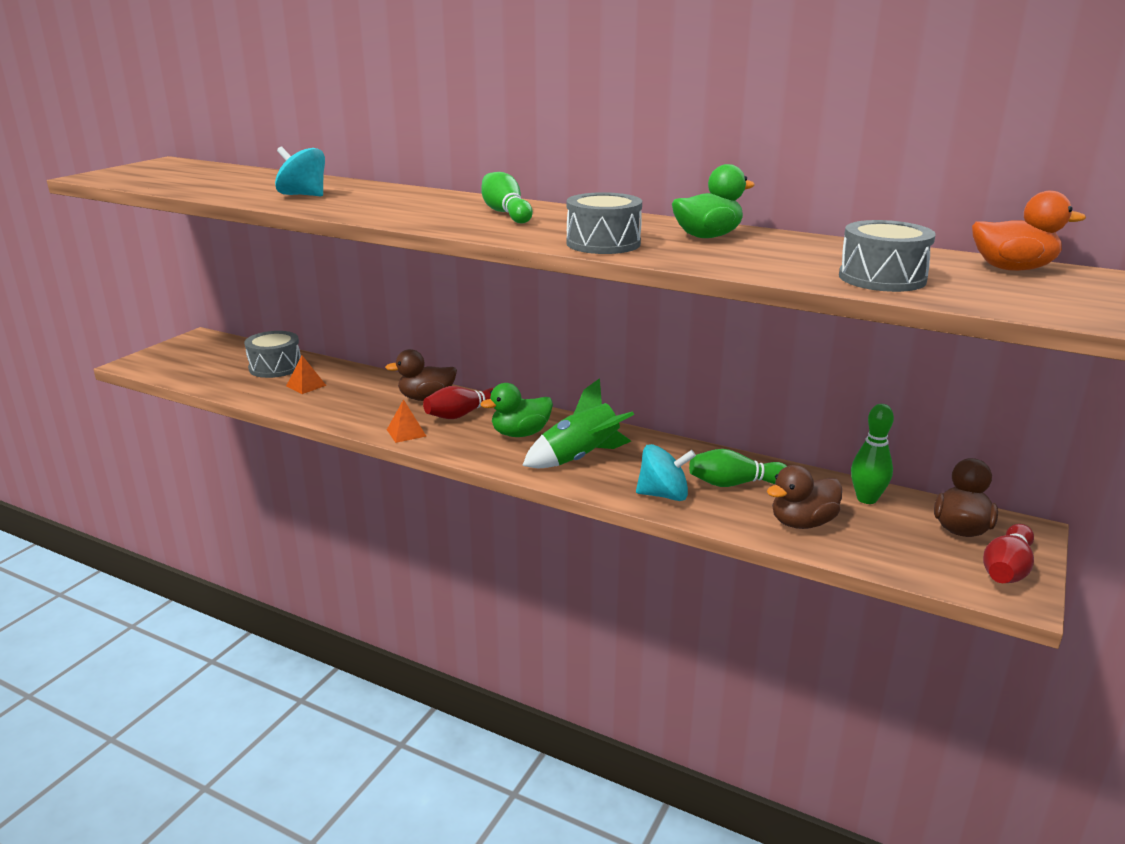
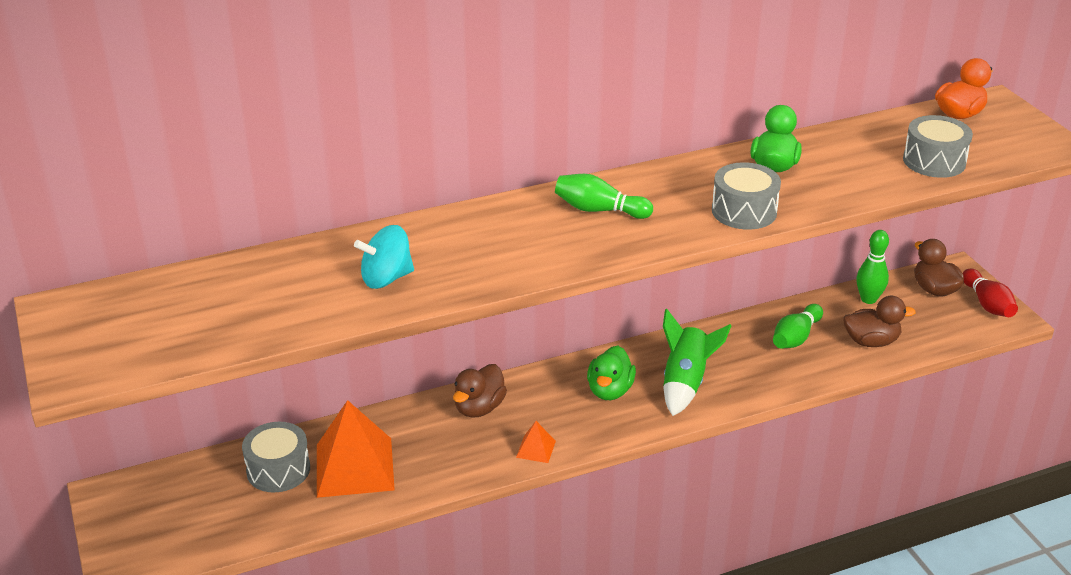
camera: 50 degrees left, 10 degrees up
(306, 385) = (354, 467): orange pyramid -> orange pyramid, size x2.26
(463, 414) = (537, 403): red bowling pin -> none
(663, 495) = (779, 375): turquoise spinning top -> none
(802, 523) = (871, 341): brown duck -> brown duck turned 105 degrees counterclockwise

